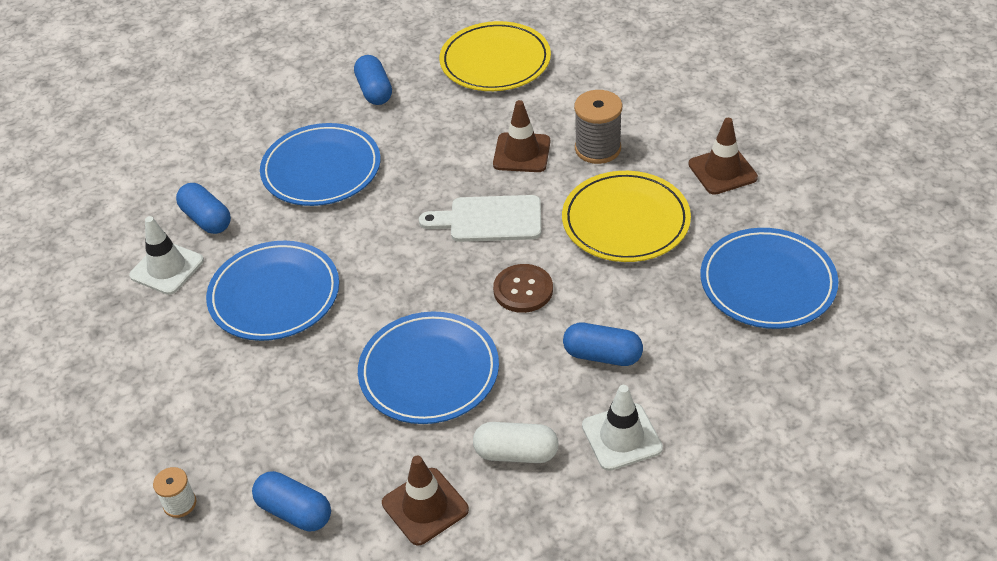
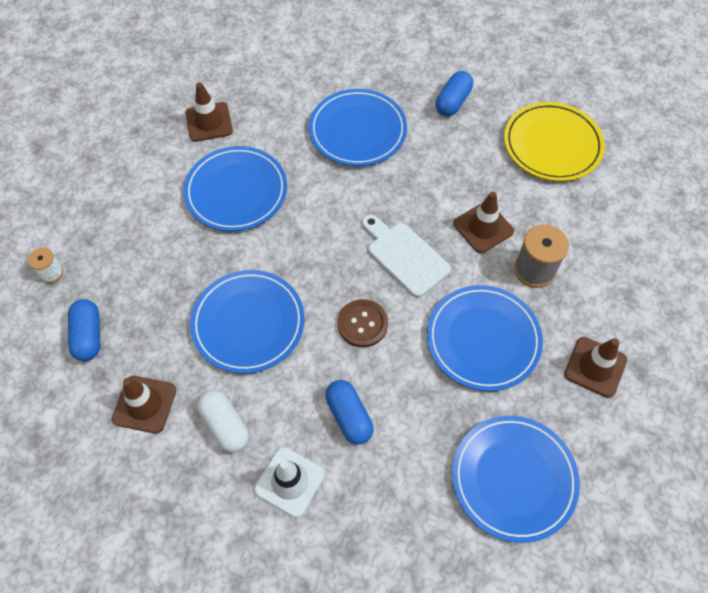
camera: 45 degrees right, 15 degrees up
(167, 268) = (209, 122): white traffic cone -> brown traffic cone
(206, 219) = (263, 108): blue capsule -> none
(625, 221) = (483, 339): yellow plate -> blue plate

